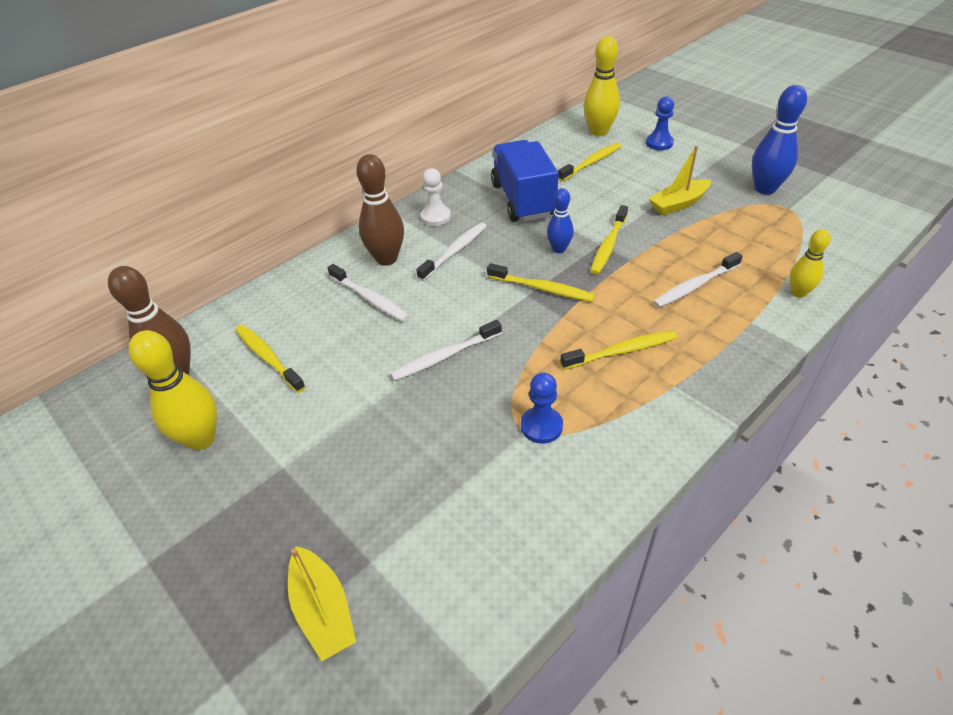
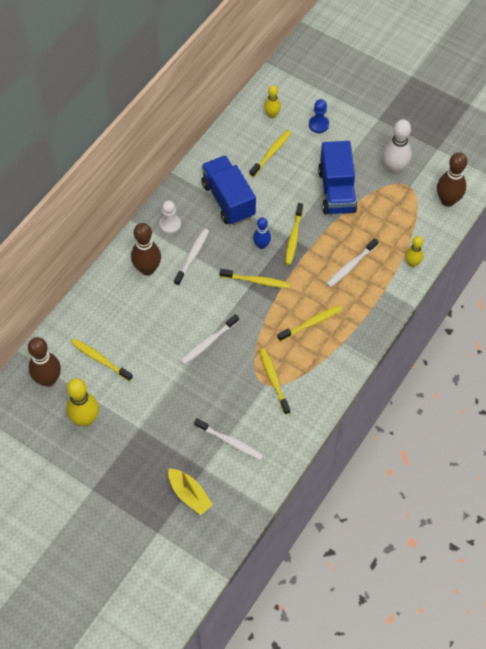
camera: 15 degrees left, 15 degrees up
(370, 298) = (148, 305): white toothbrush -> white toothbrush (230, 442)
(541, 426) = (273, 380): blue pawn -> yellow toothbrush
(599, 131) = (272, 115): yellow bowling pin -> yellow bowling pin, size x0.60
(678, 204) = (336, 191): yellow boat -> blue truck
(765, 189) = (394, 168): blue bowling pin -> white bowling pin
(851, 227) = (447, 201): none -> brown bowling pin

